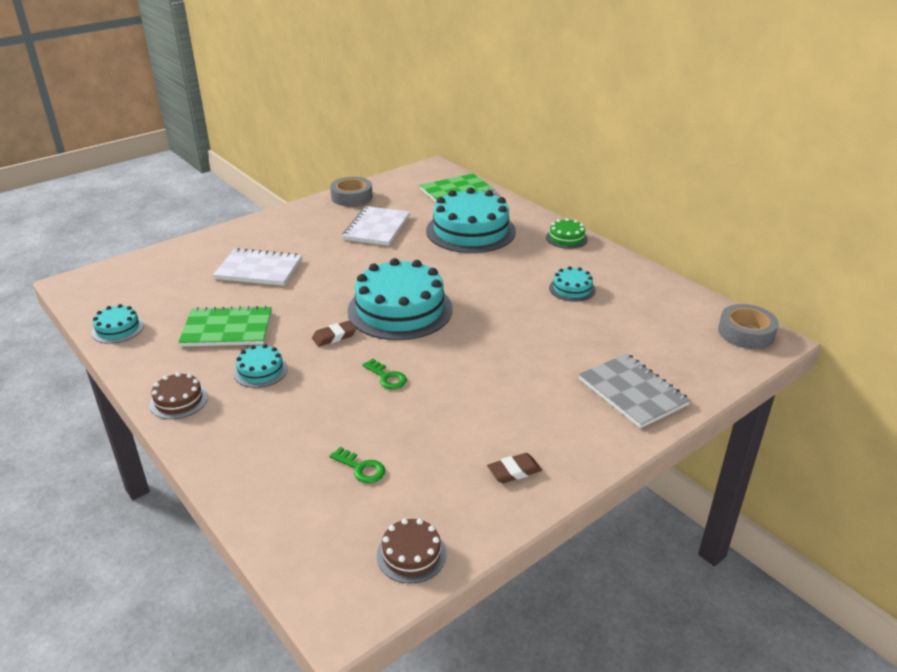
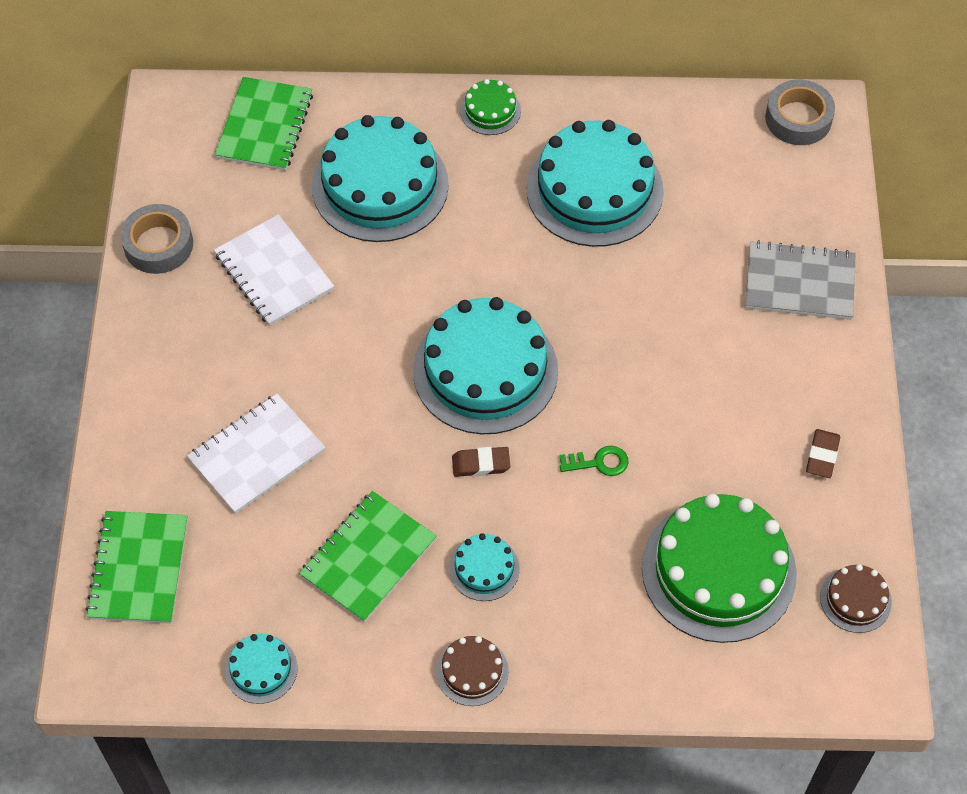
camera: 50 degrees left, 25 degrees up
(152, 269) = (138, 569): none -> green notebook
(334, 336) = (481, 464): brown eraser -> brown eraser turned 75 degrees clockwise
(361, 468) = (718, 570): green key -> green cake
(572, 289) = (594, 190): turquoise cake -> turquoise cake, size x2.19

